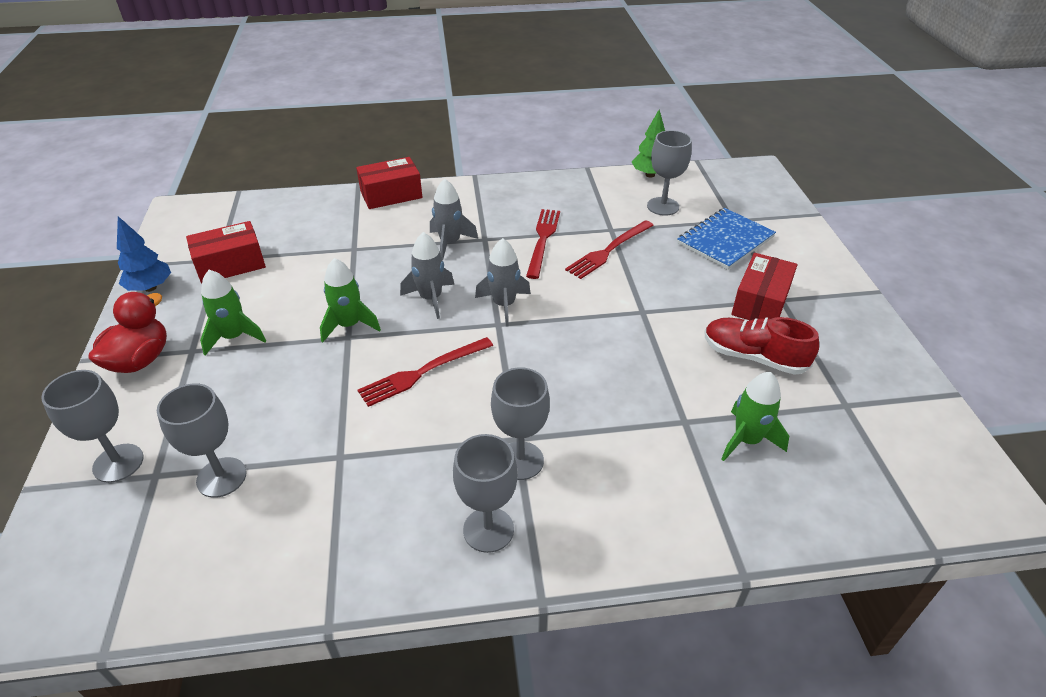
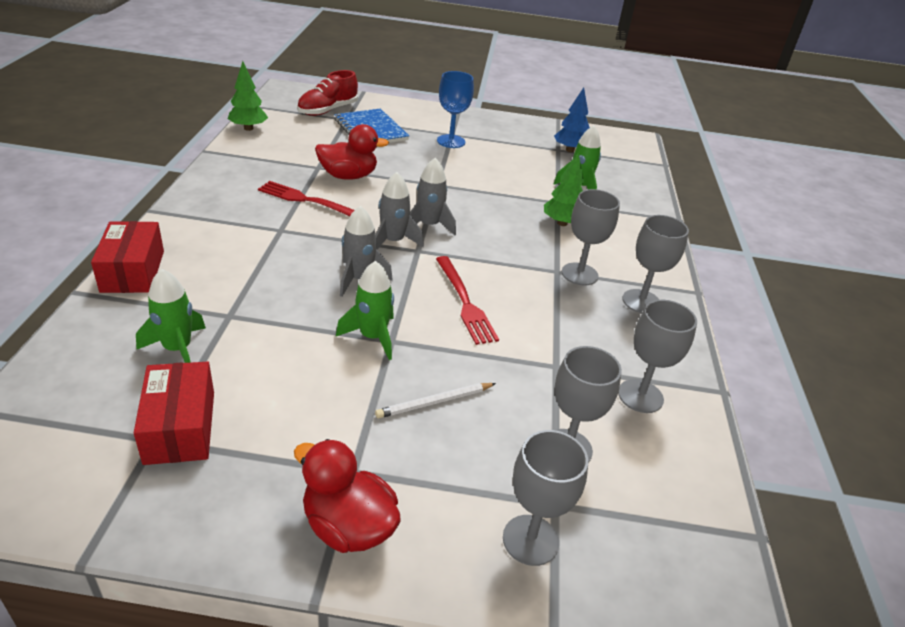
camera: 80 degrees left, 5 degrees down
(150, 288) = (176, 520): blue tree -> blue tree (570, 150)
(234, 337) = (346, 430): green rocket -> green rocket (177, 349)
(272, 378) = (434, 402): none -> white pencil
(450, 243) = (271, 250): grey rocket -> grey rocket (429, 225)
(609, 250) = (348, 176): red fork -> red duck
(631, 431) = (562, 223): none -> green tree
(663, 206) = (303, 137): grey goblet -> grey goblet (640, 396)
(753, 357) = (505, 161): red shoe -> red shoe (328, 110)
(760, 302) = (451, 141): red box -> blue goblet

